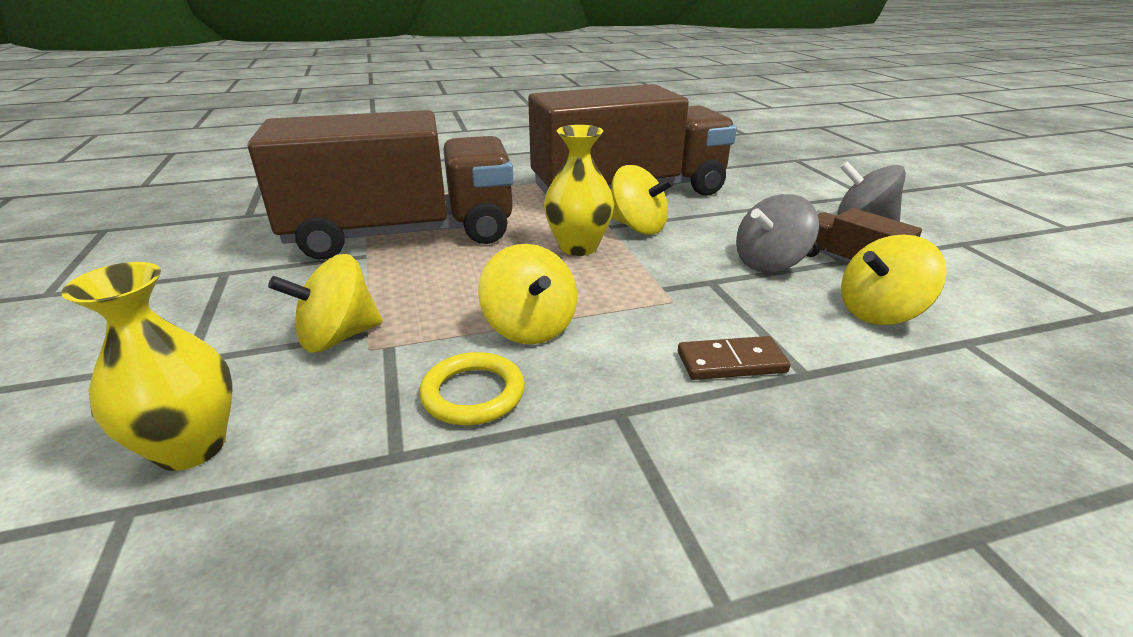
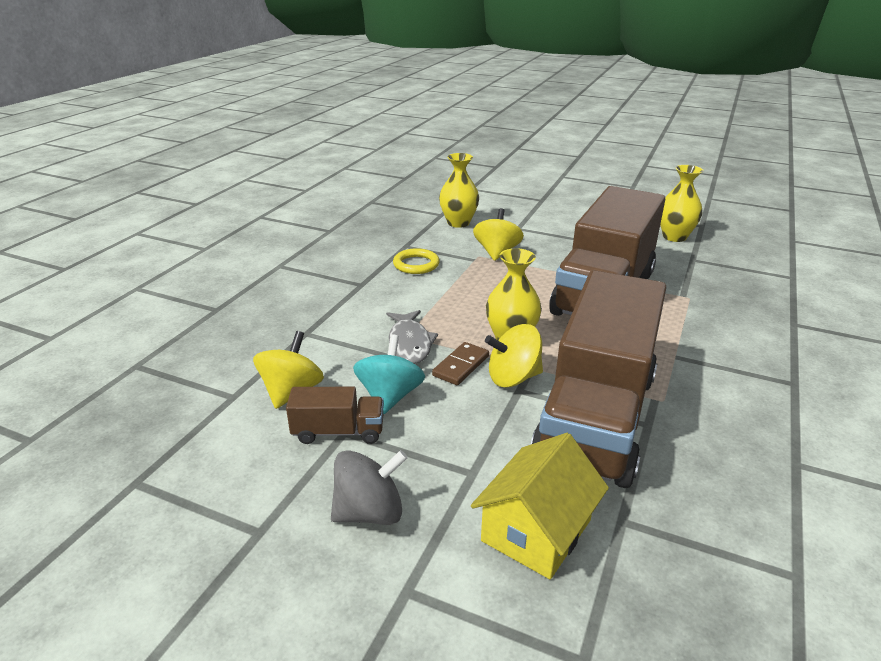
camera: 130 degrees right, 0 degrees up
(165, 236) = (674, 237): none -> yellow vase
(530, 327) = (443, 290): yellow spinning top -> none
(682, 292) = (410, 343): none -> grey fish
(731, 362) = (342, 321): brown domino -> brown domino (461, 366)
(759, 181) = (536, 530): none -> yellow house
(770, 263) = (390, 396): grey spinning top -> turquoise spinning top

